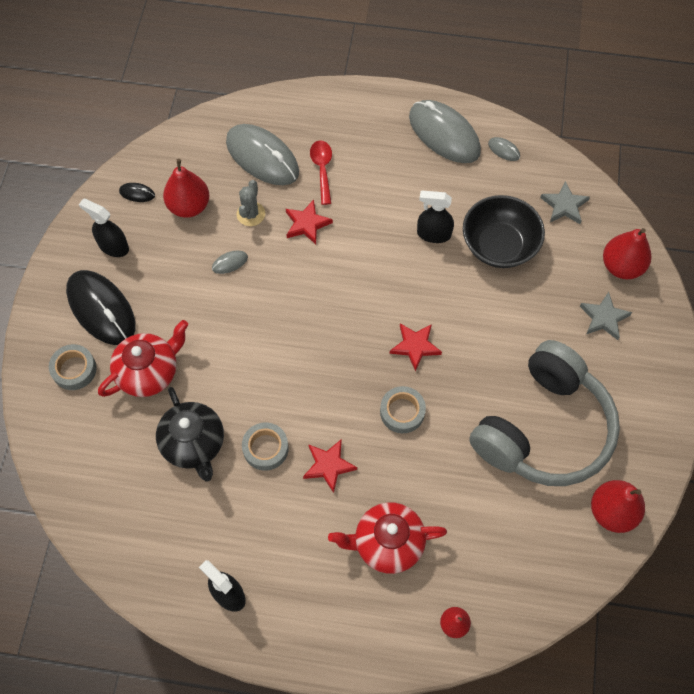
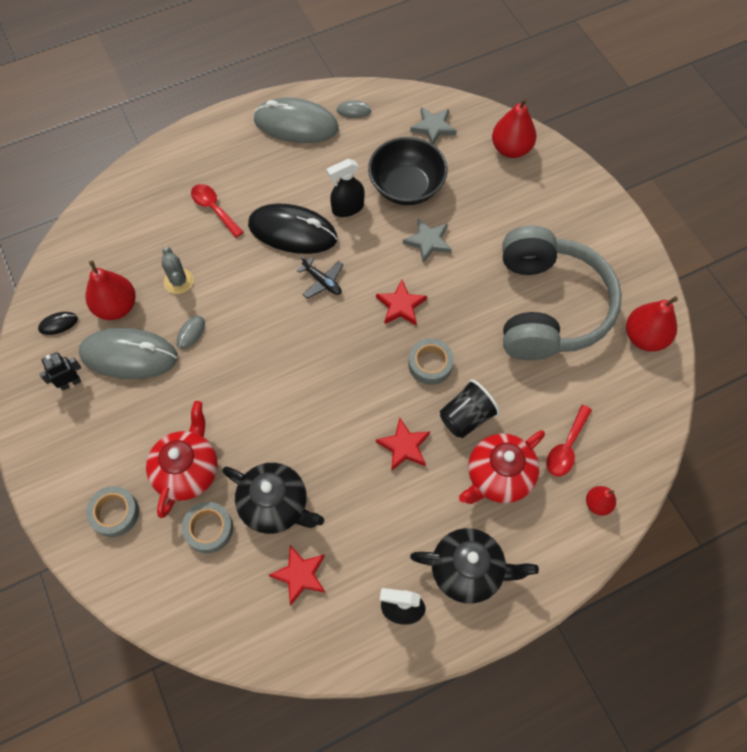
camera: 35 degrees left, 0 degrees up
(101, 309) = (100, 444): black mouse -> black mouse (292, 232)
(113, 246) = (70, 383): black spray bottle -> black robot
(262, 157) = (153, 228): grey mouse -> grey mouse (129, 355)
(265, 448) = (340, 467): grey tape -> grey tape (209, 529)
(304, 601) = (468, 570): none -> black teapot
(307, 224) = (235, 261): red star -> red star (300, 575)
(365, 285) = (322, 281): none -> black plane
(398, 476) = (466, 417): none -> black cup
(464, 558) = (566, 447): none -> red spoon
(604, 318) = (527, 195): grey star -> grey star (428, 241)

